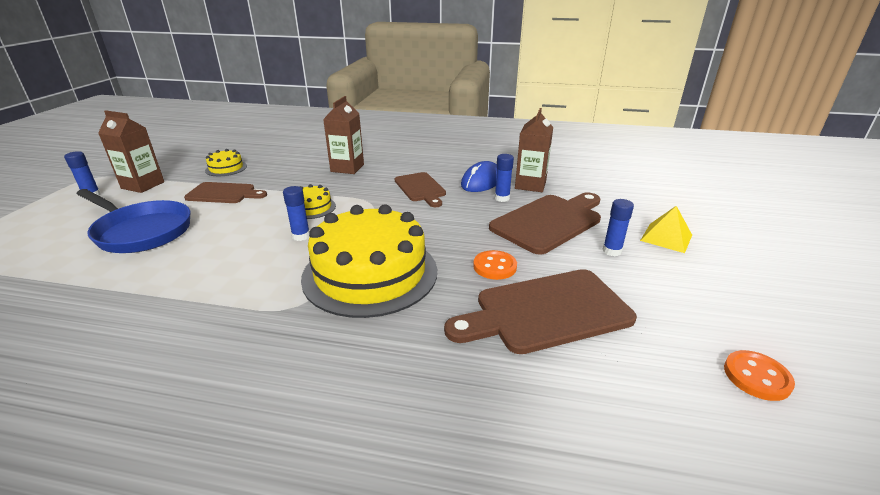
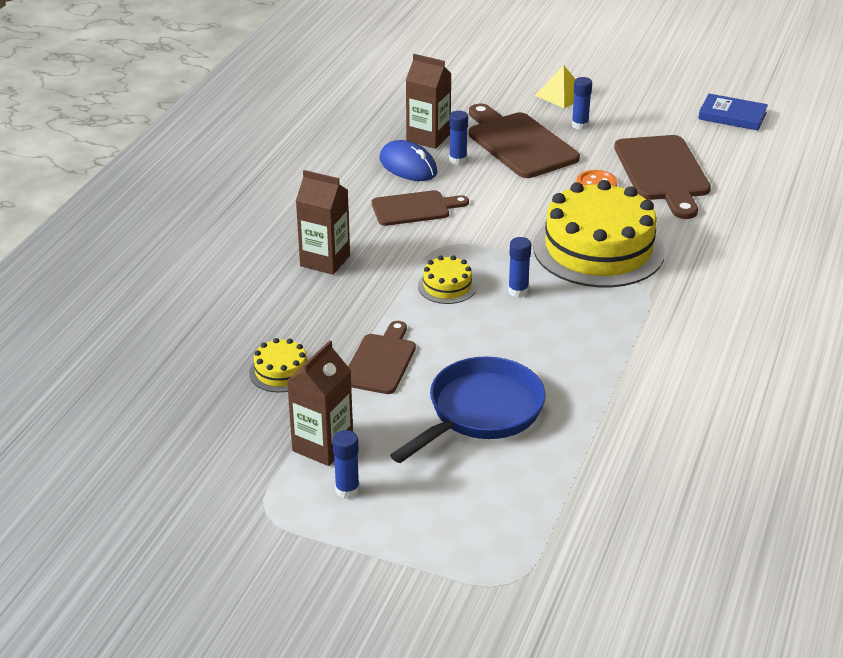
camera: 80 degrees left, 5 degrees up
(756, 377) = (732, 116): orange button -> blue book

